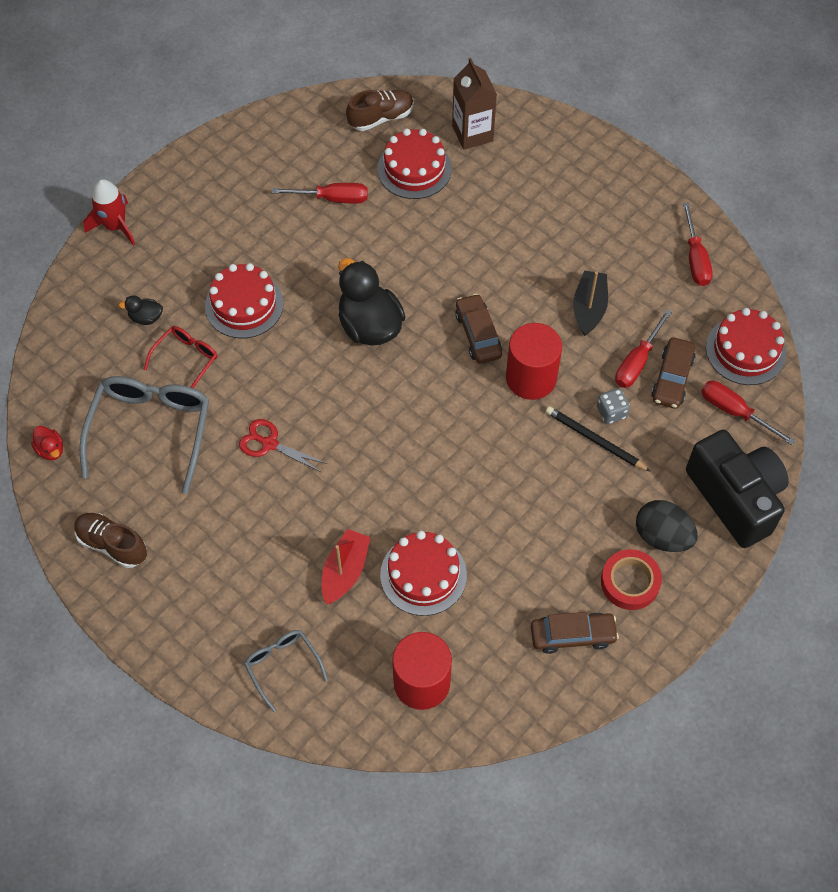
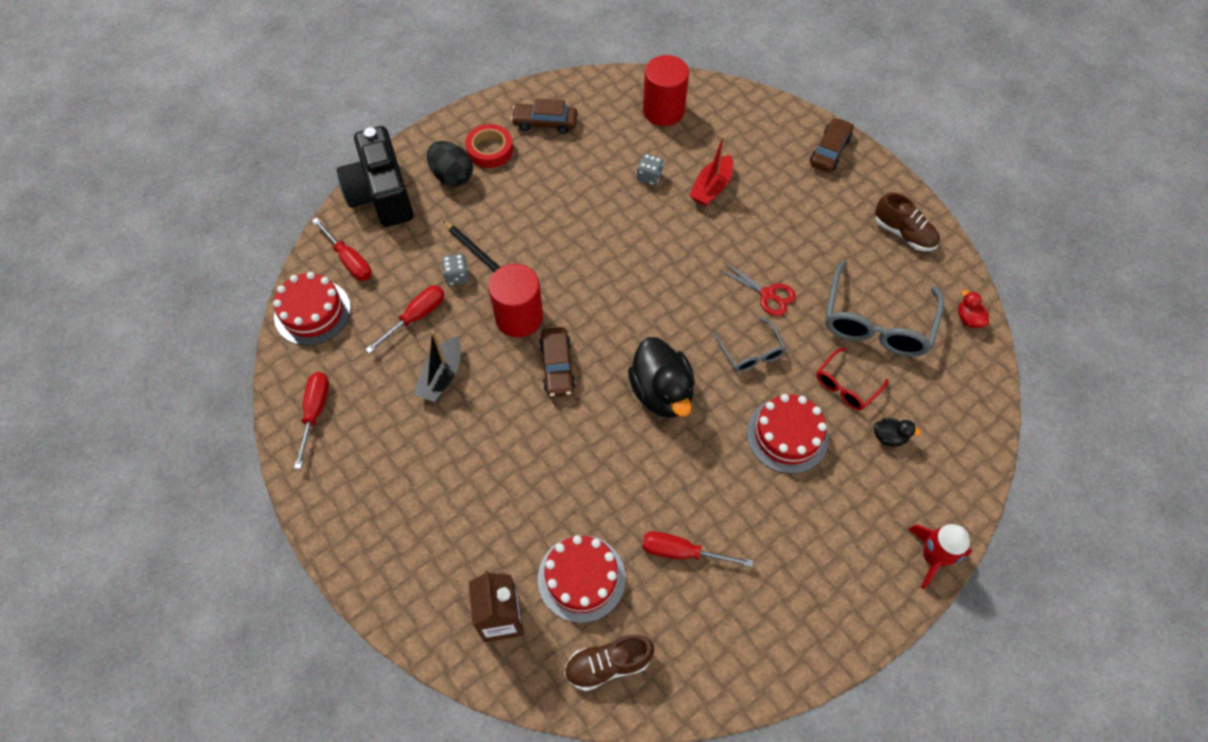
camera: 170 degrees left, 0 degrees up
(283, 667) = (765, 133): grey glasses -> grey glasses (751, 352)
(423, 575) = (649, 177): red cake -> grey dice
(672, 378) = (391, 297): brown car -> brown car (830, 151)

